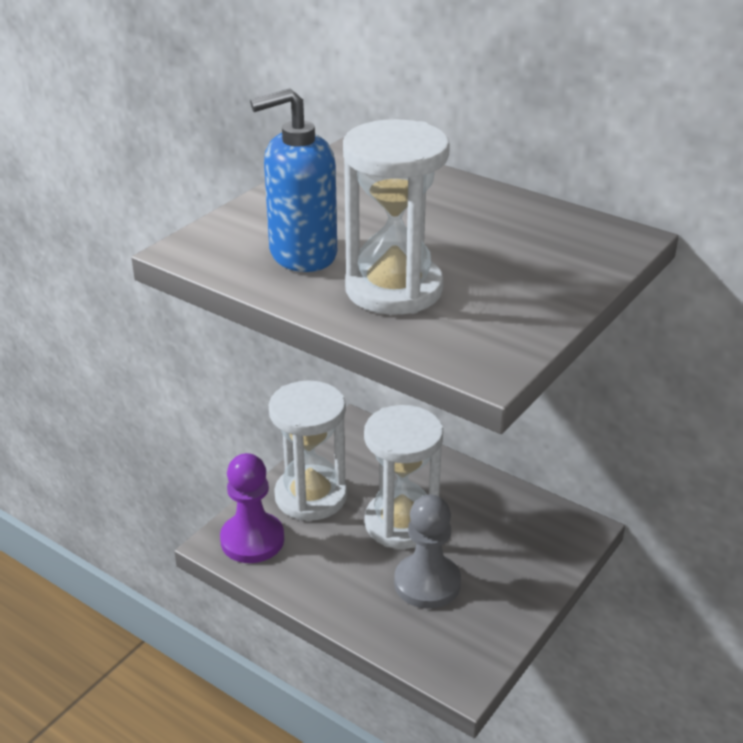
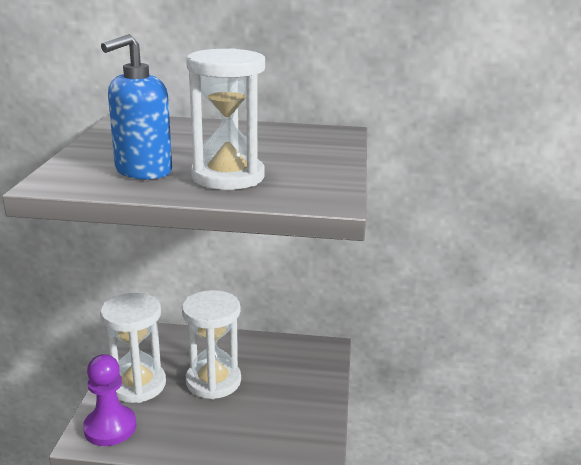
camera: 30 degrees left, 10 degrees down
(427, 583) = (255, 412): grey pawn -> none

